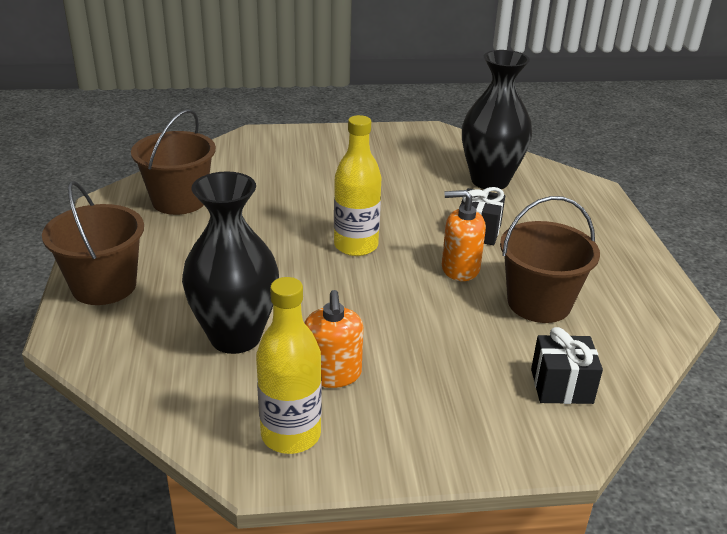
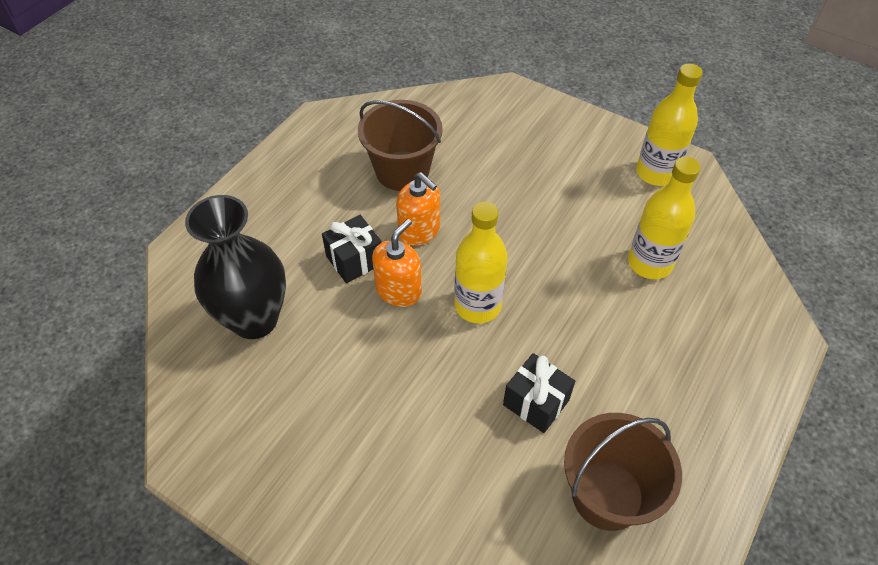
camera: 140 degrees left, 20 degrees up
(104, 286) = (740, 386): brown bucket -> none
(235, 337) = (649, 263): black vase -> yellow bottle
(332, 374) = (599, 197): orange soap dispenser -> orange soap dispenser (398, 290)
(561, 386) = (465, 117): black gift -> black gift (536, 402)

